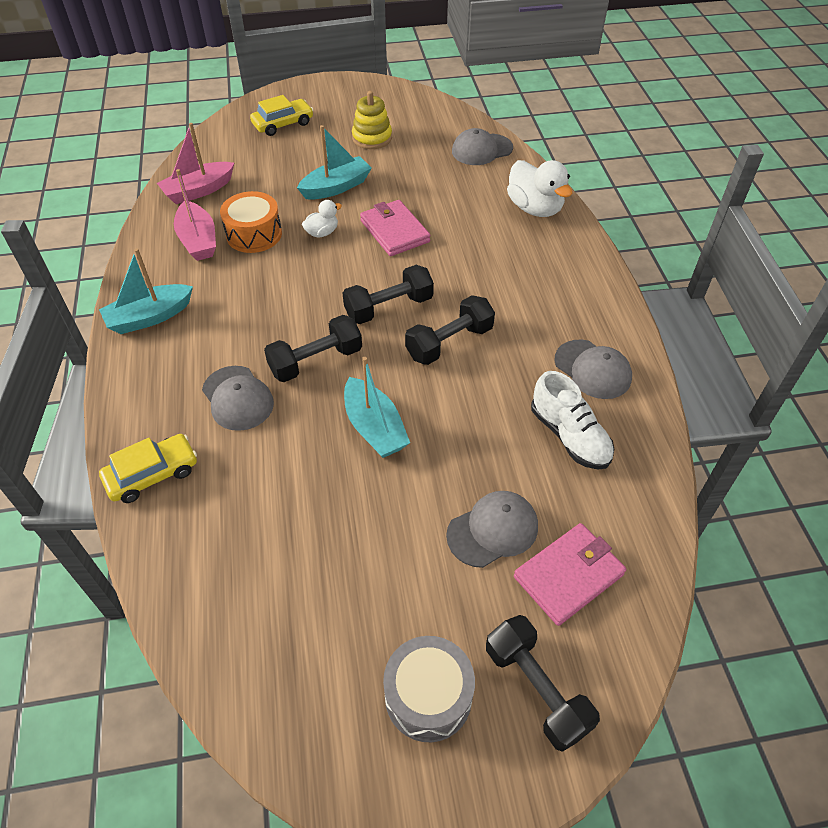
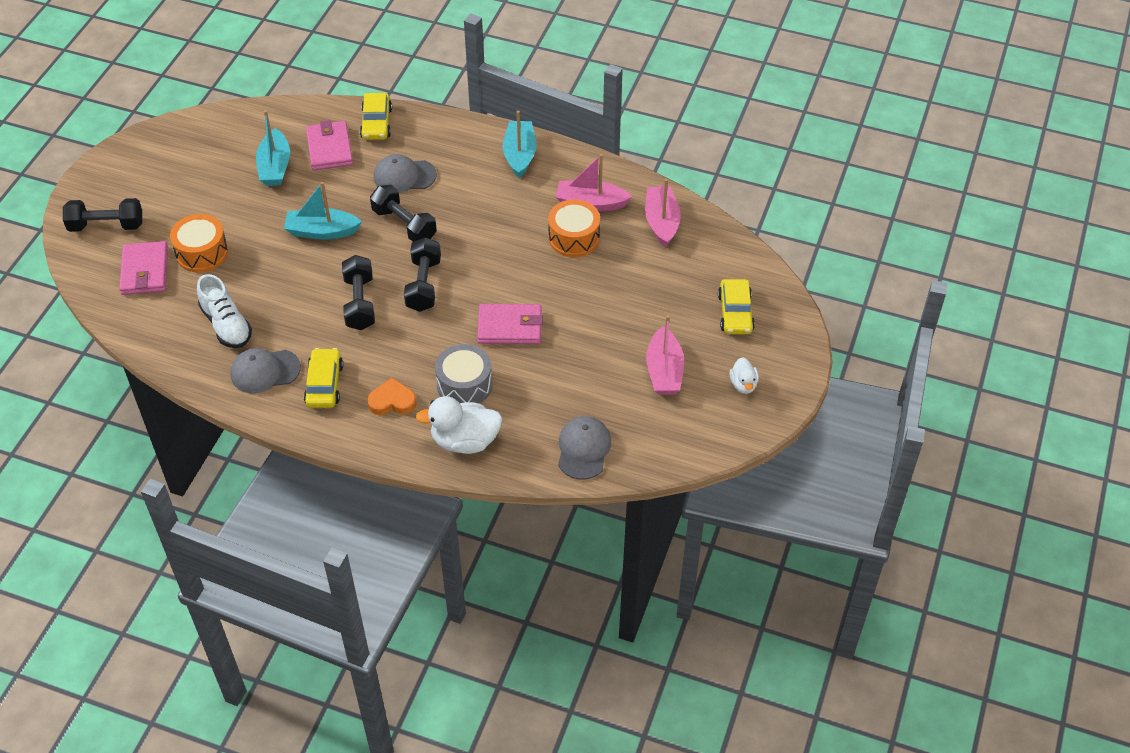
camera: 120 degrees right, 0 degrees up
(227, 500) = (329, 148): none -> pink wallet
(316, 361) = (404, 225): black dumbbell -> black dumbbell turned 45 degrees counterclockwise
(322, 233) = (544, 280): white duck -> white duck (743, 384)
(336, 187) = (601, 313): turquoise boat -> turquoise boat (275, 167)
(372, 138) = (664, 371): yellow stacking toy -> pink boat
(428, 696) = (144, 185): grey drum -> grey drum (464, 385)
(493, 530) = (202, 253): grey cap -> orange drum
(539, 266) = (392, 401): none -> orange heart
(565, 318) = (324, 384): none -> yellow car
(569, 436) = (226, 325): white shoe -> white shoe turned 120 degrees counterclockwise

